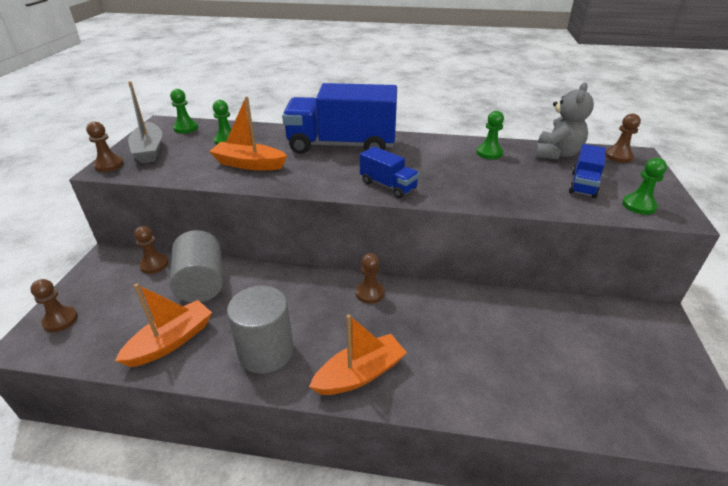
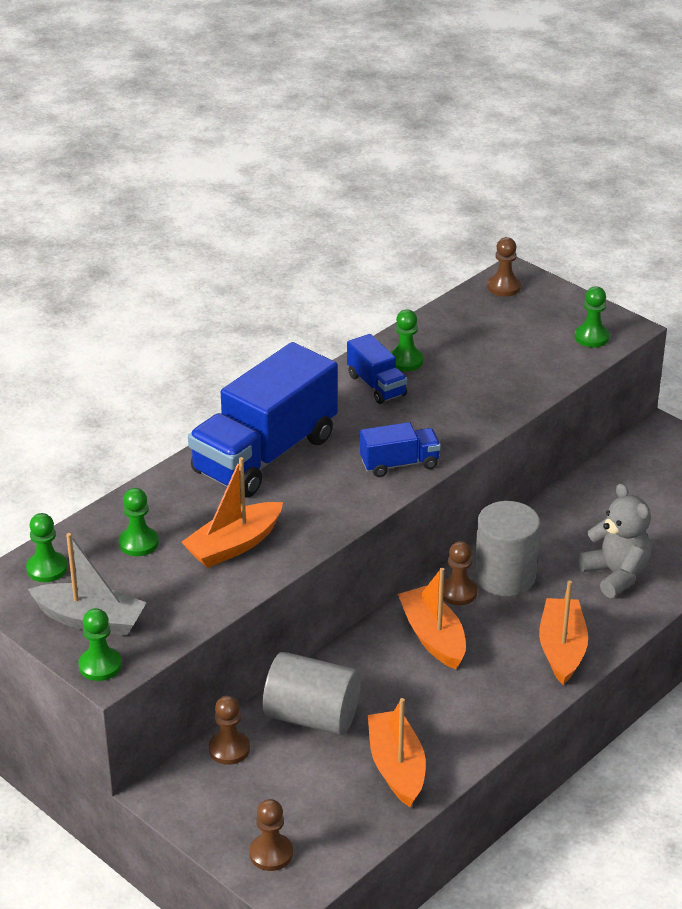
camera: 55 degrees left, 0 degrees up
(109, 165) = (100, 665): brown pawn -> green pawn
(266, 352) = (477, 701): grey cylinder -> grey cylinder (505, 577)
(316, 301) = (433, 637): none -> orange boat
(556, 154) = (457, 320): grey teddy bear -> grey teddy bear (616, 575)
(583, 184) = (528, 343): blue truck -> blue truck (376, 385)

